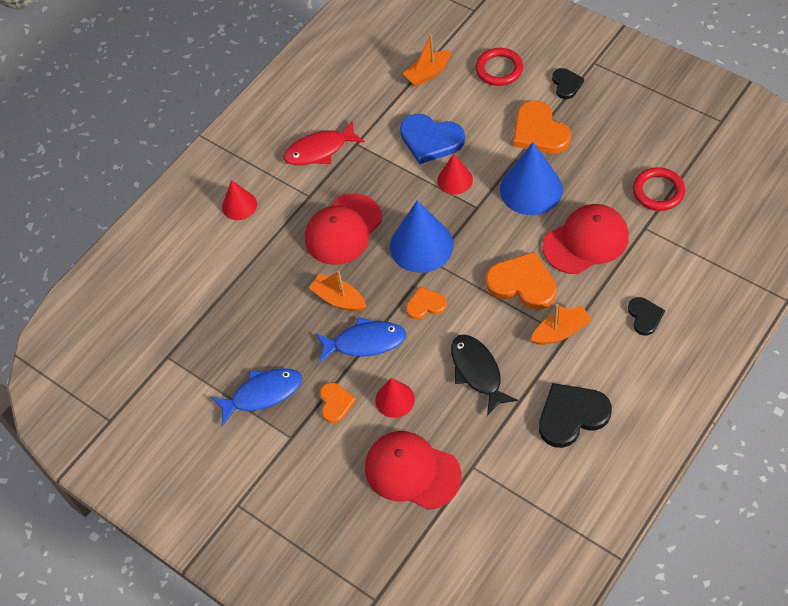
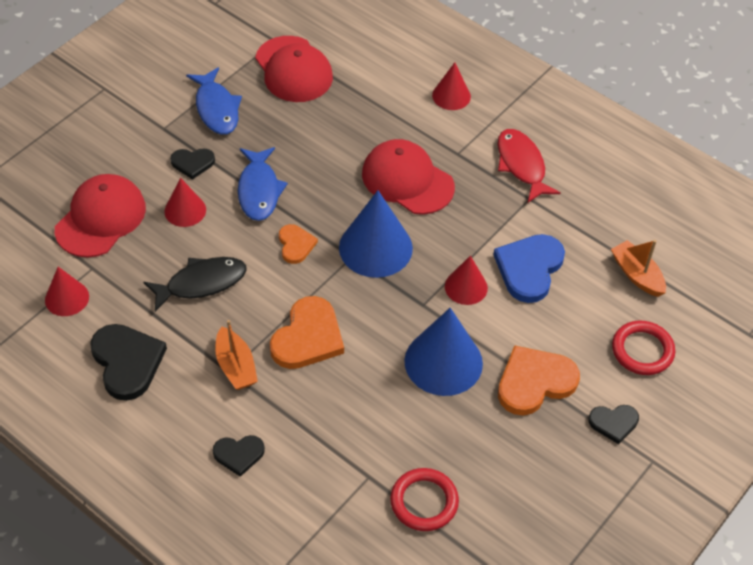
camera: 85 degrees right, 5 degrees down
(335, 403) = (192, 163): orange heart -> black heart
(338, 299) = (317, 172): orange boat -> none
(510, 481) = (67, 298): none -> red cone
(586, 241) = (357, 409): red cap -> red cap (293, 69)

